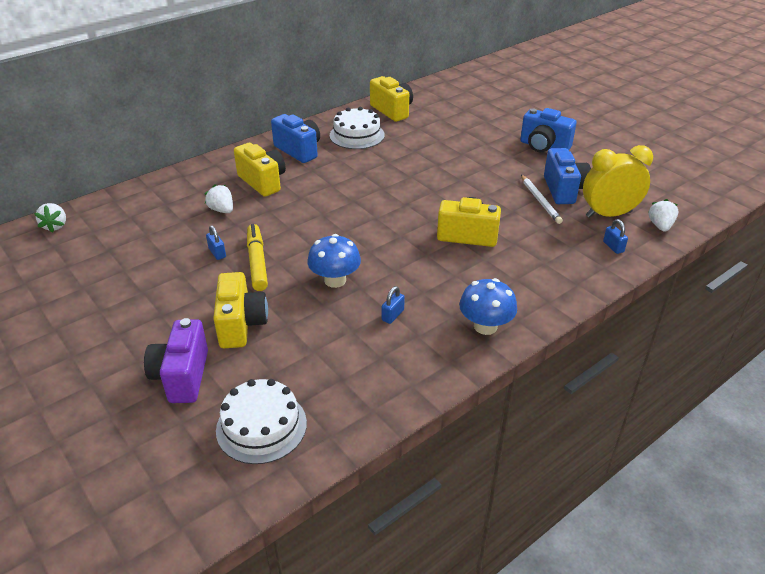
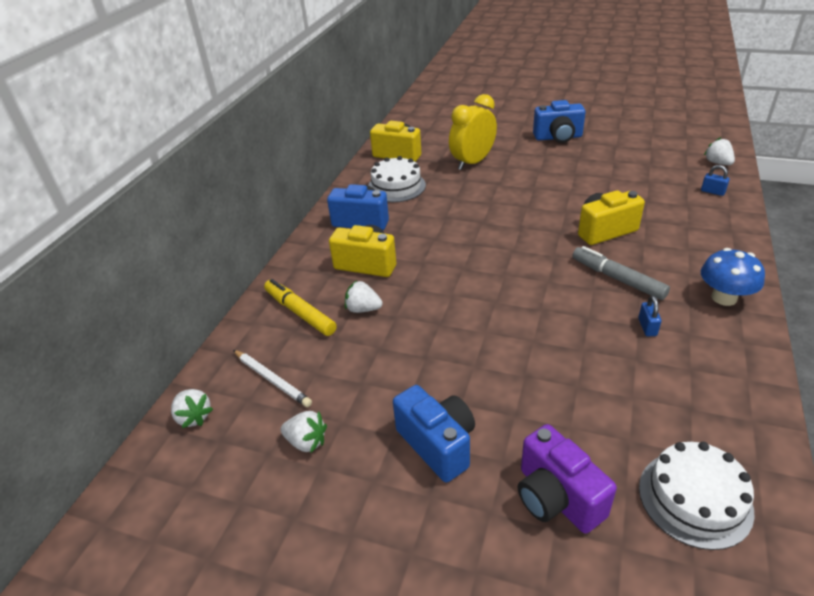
camera: 30 degrees left, 0 degrees up
(93, 270) = (306, 442): none -> white strawberry
(217, 253) = (416, 353): blue padlock -> none
(241, 325) = (537, 410): yellow camera -> none
(257, 262) = (467, 342): yellow marker -> yellow marker (300, 313)
(335, 280) = (558, 322): blue mushroom -> none
(422, 273) = (617, 279): none -> grey marker
(540, 201) = (615, 179): white pencil -> white pencil (272, 380)
(563, 190) = (619, 164): blue camera -> blue camera (437, 444)
(608, 214) = (674, 169): yellow clock -> yellow clock (472, 162)

